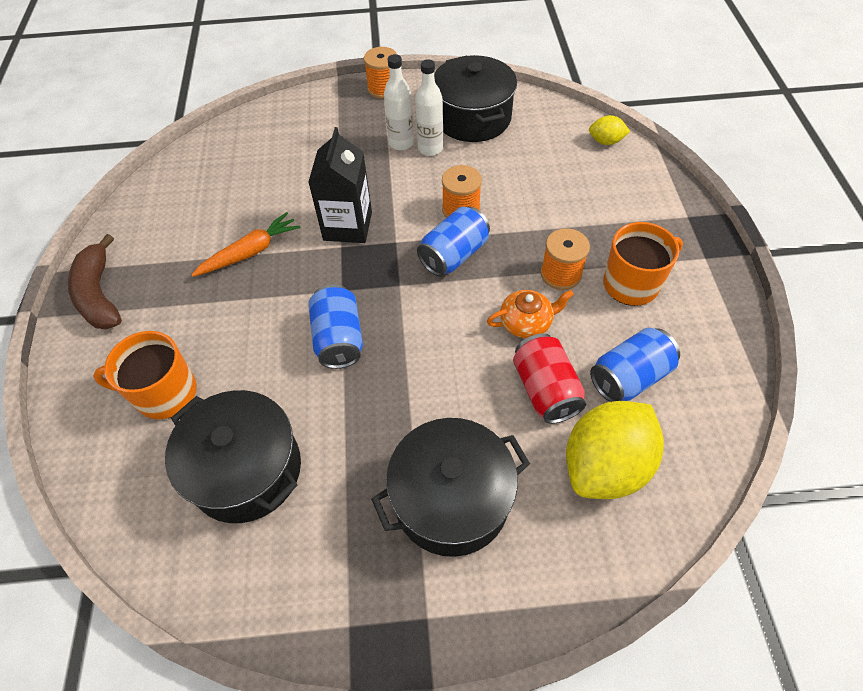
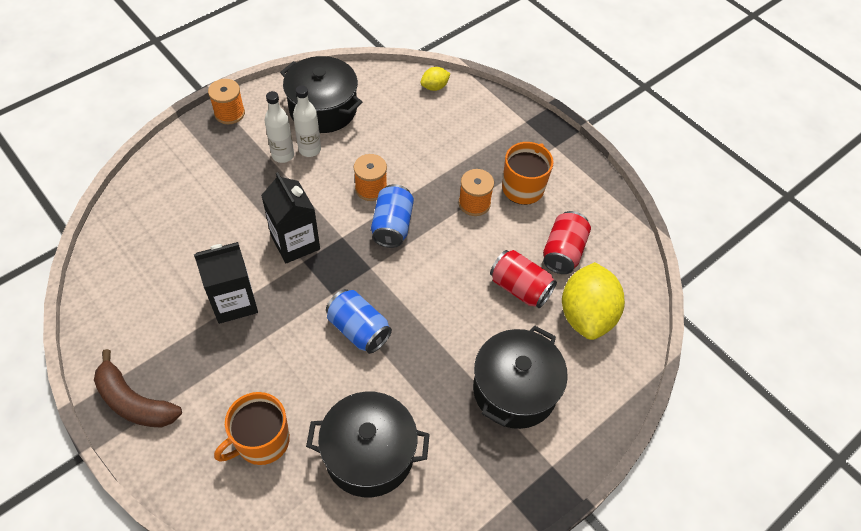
camera: 40 degrees left, 0 degrees up
(250, 252) = (234, 302): orange carrot -> black carton
(526, 322) = (476, 249): orange teapot -> none
(629, 377) = (563, 252): blue can -> red can

